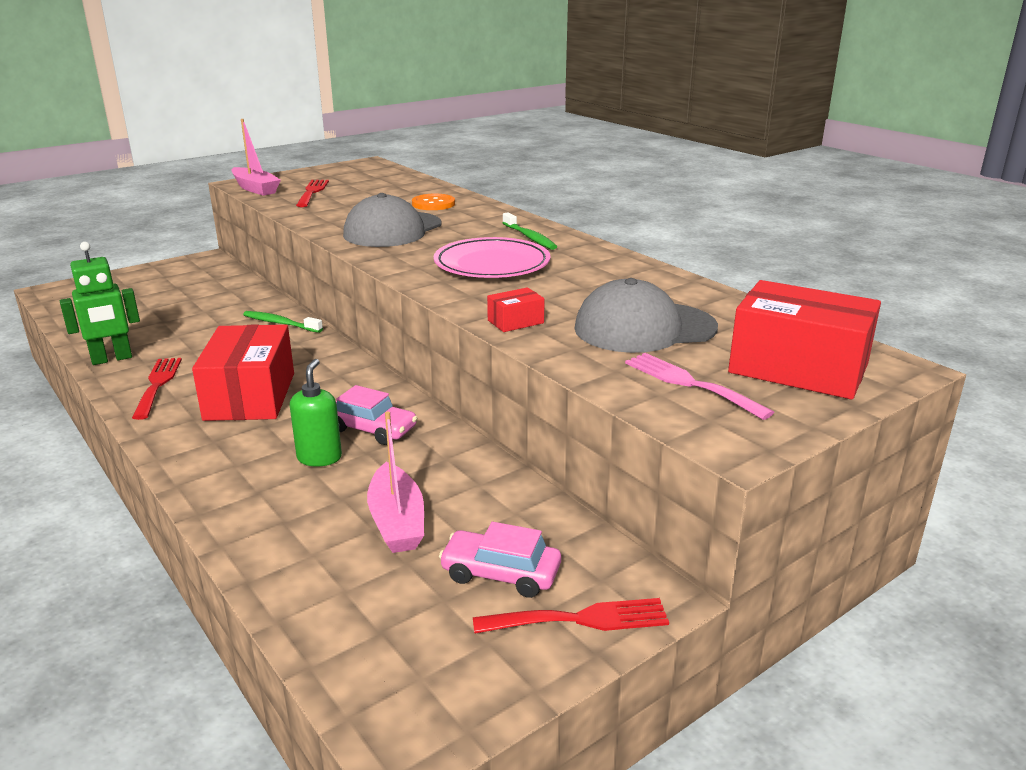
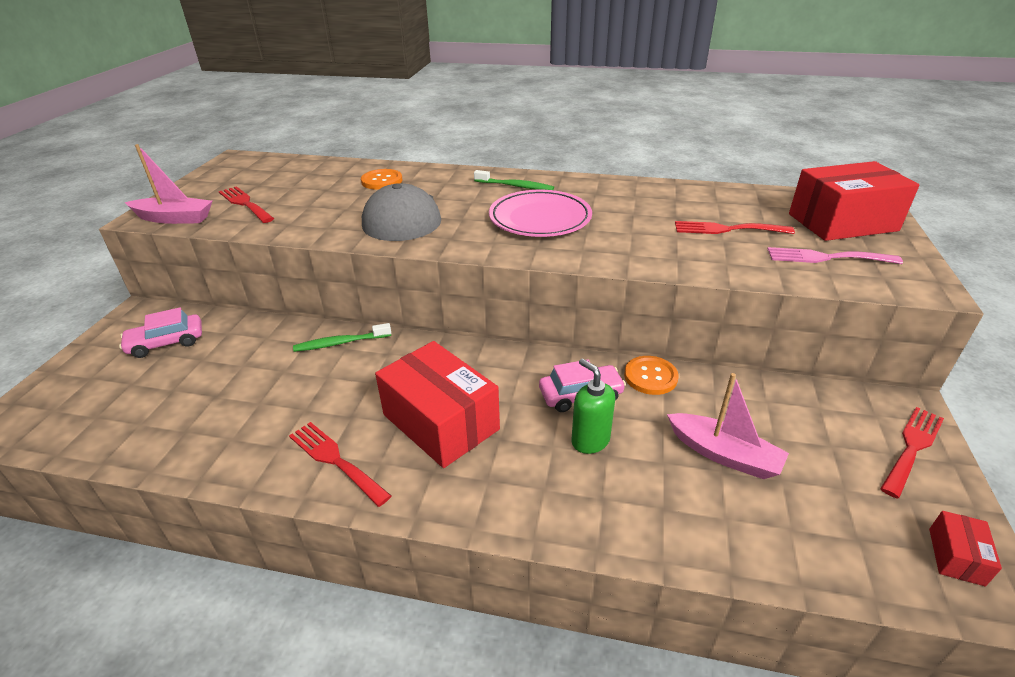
camera: 40 degrees left, 10 degrees up
(112, 359) = (234, 462): green robot -> none
(451, 446) = (650, 376): none -> orange button
(500, 574) = (834, 448): pink car -> pink car (166, 343)
(515, 322) = (654, 258): red box -> red box (956, 556)
(644, 328) = (726, 229): grey cap -> red fork

